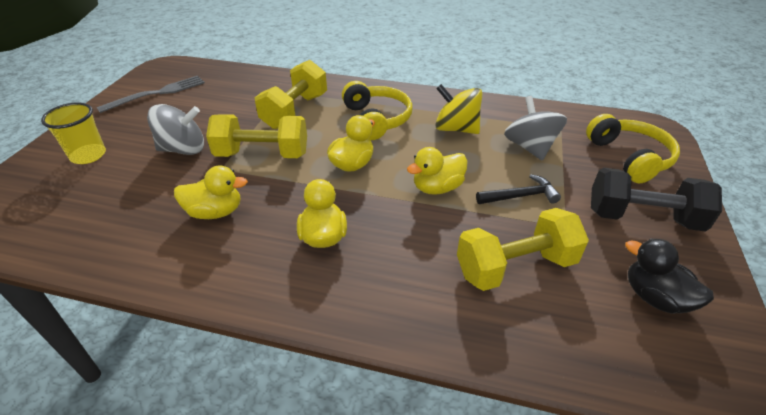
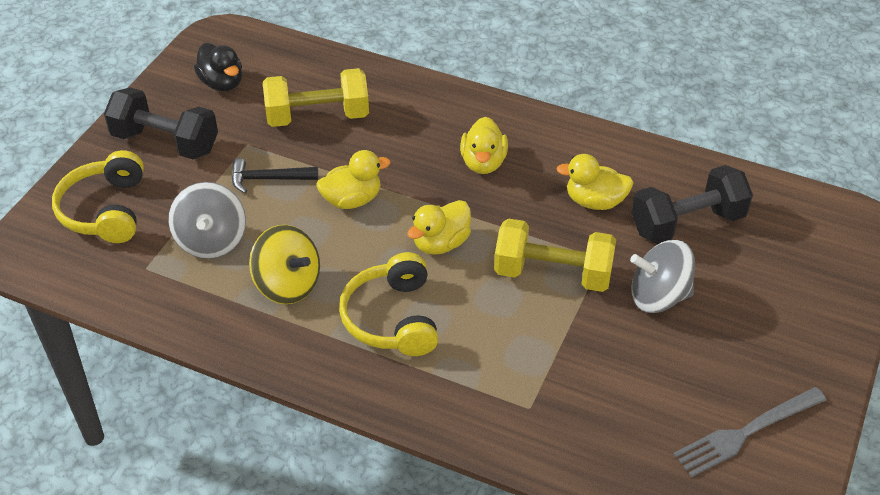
camera: 170 degrees left, 5 degrees up
(88, 155) = (781, 302): yellow cup -> none
(134, 203) = (687, 223): none -> black dumbbell
(295, 111) = (510, 353): yellow dumbbell -> none

